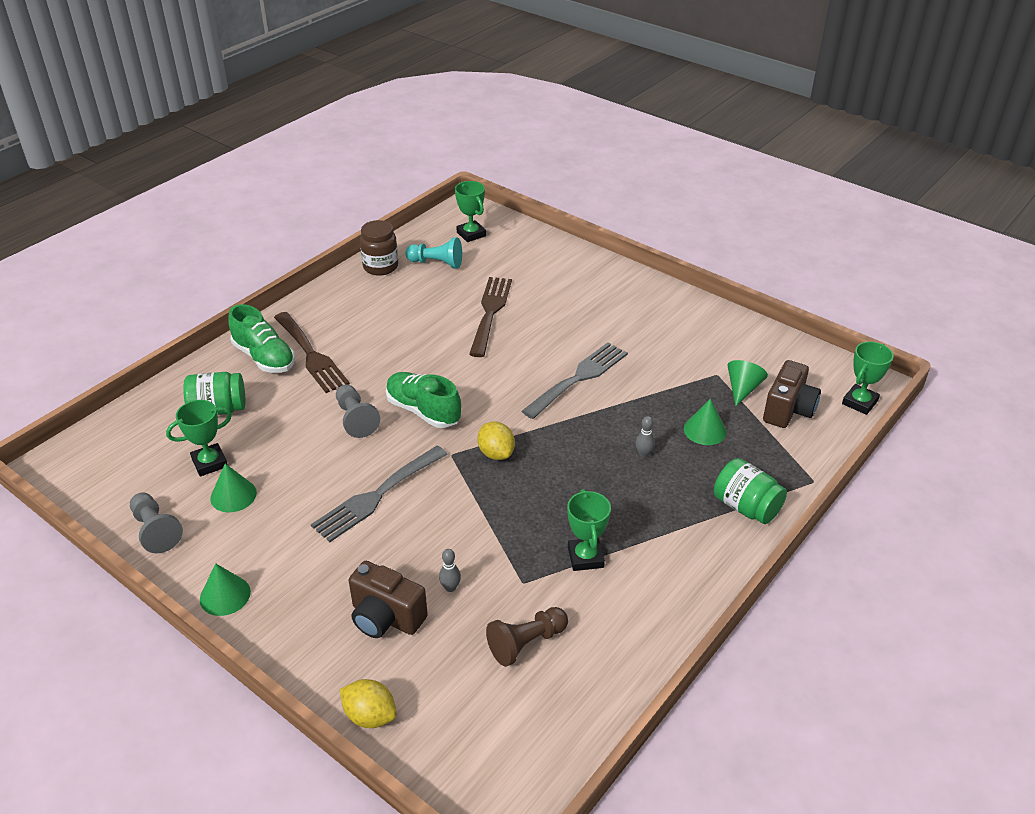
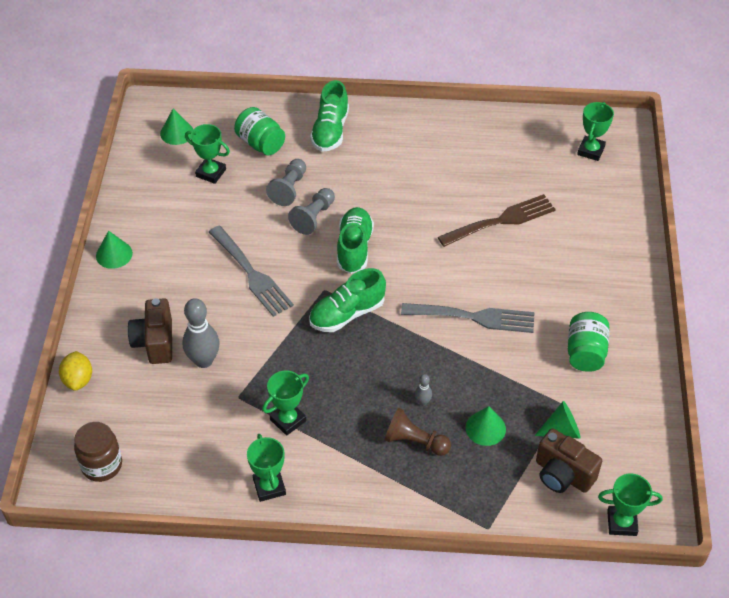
camera: 55 degrees right, 10 degrees up
(155, 531) = (137, 188): grey pawn -> grey pawn (289, 189)
(233, 495) = (193, 203): green cone -> green cone (177, 133)
(311, 355) = (356, 153): brown fork -> none
(377, 496) = (252, 274): grey fork -> grey fork turned 135 degrees counterclockwise
(380, 267) = (491, 125): brown jar -> brown jar (102, 465)
(436, 263) = (530, 153): turquoise pawn -> none
(450, 587) = (204, 360): grey bowling pin -> grey bowling pin, size x2.13
(496, 453) = (347, 314): yellow lemon -> green shoe
(526, 643) = (188, 427): brown pawn -> brown pawn (415, 441)
(656, 612) = (269, 487): none -> green trophy
(746, 507) = (419, 495): green jar -> green jar (585, 352)
(788, 410) = (562, 474): brown camera -> brown camera turned 45 degrees clockwise

